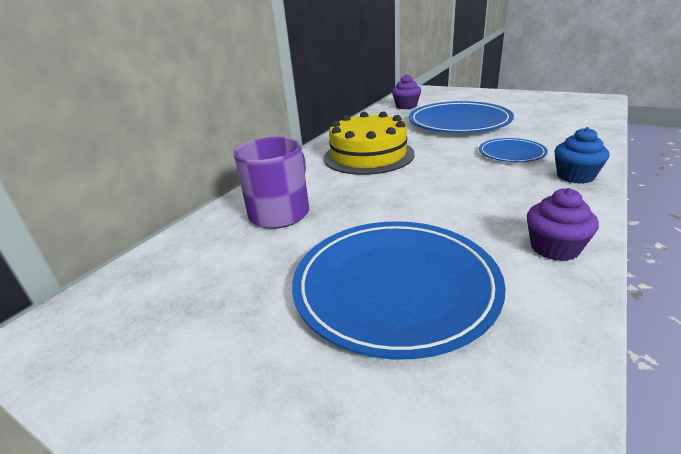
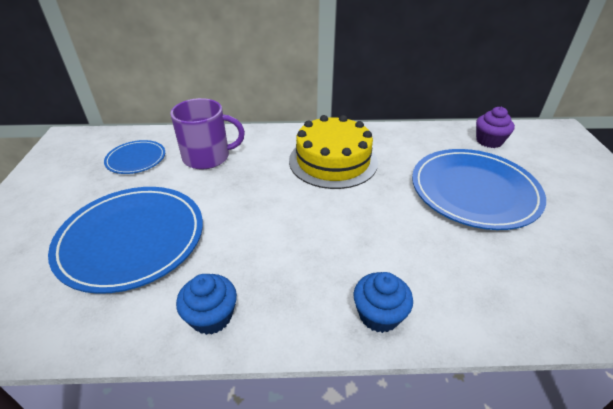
camera: 55 degrees right, 10 degrees up
(511, 153) = (409, 252): blue plate -> blue plate (136, 159)
(554, 248) = (211, 316): purple cupcake -> blue cupcake

